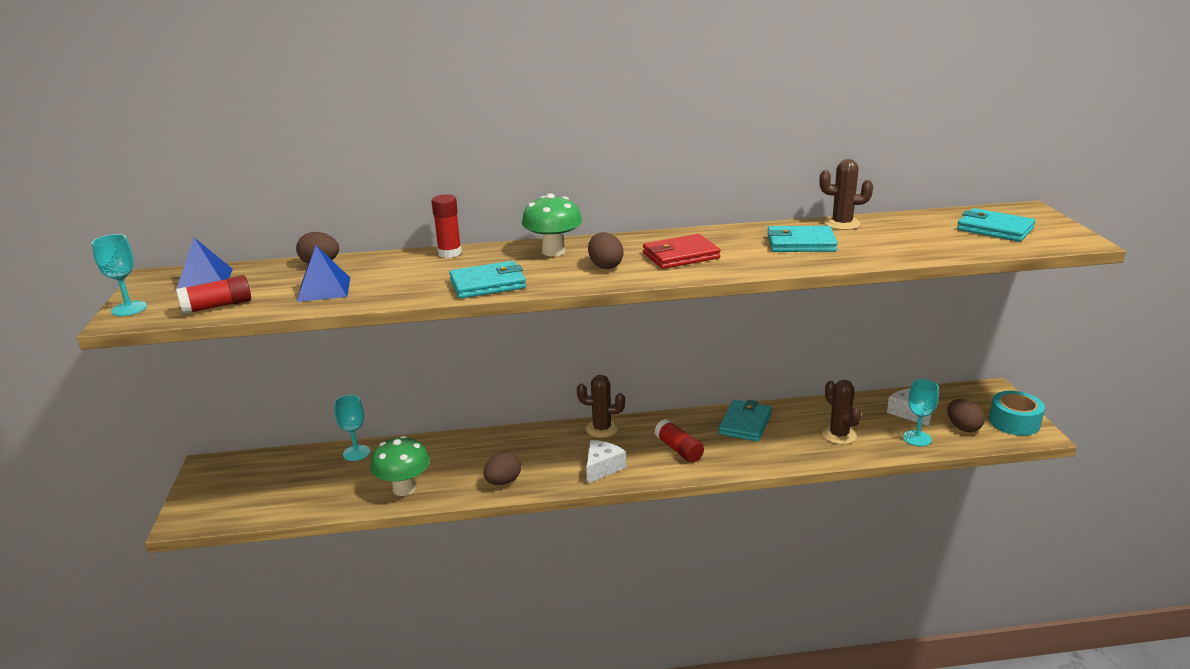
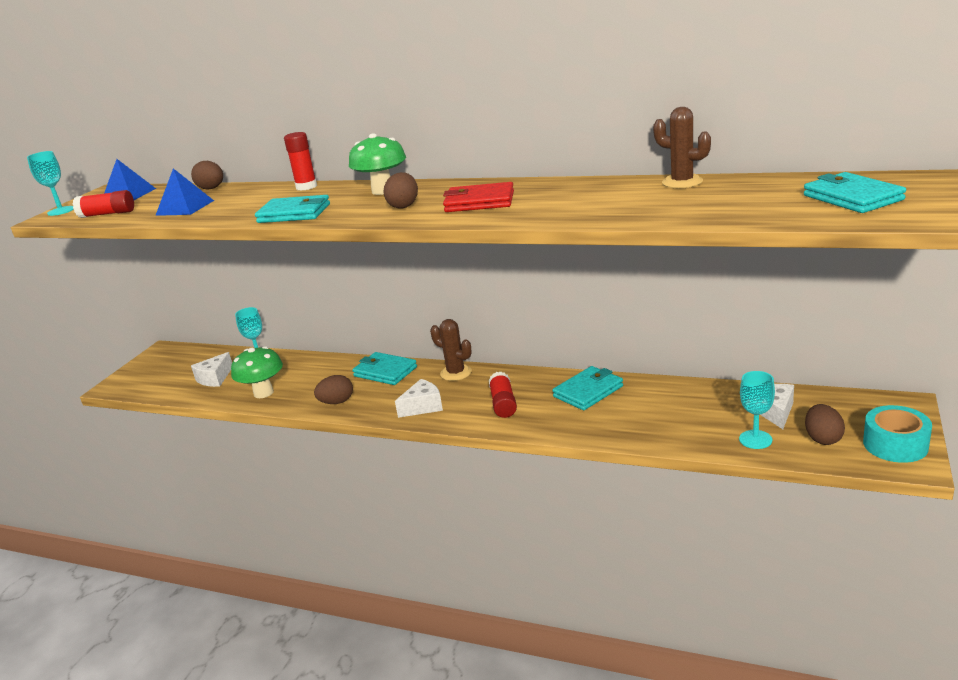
camera: 30 degrees right, 0 degrees up
(322, 485) = (215, 378): none -> white cheese
(801, 243) = (609, 198): turquoise wallet -> turquoise wallet (385, 372)
(839, 435) = (672, 420): brown cactus -> none

